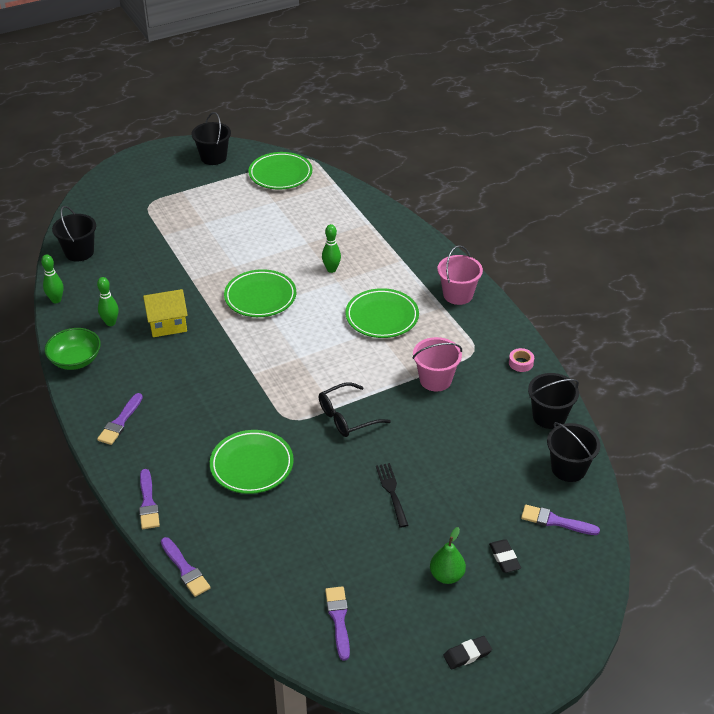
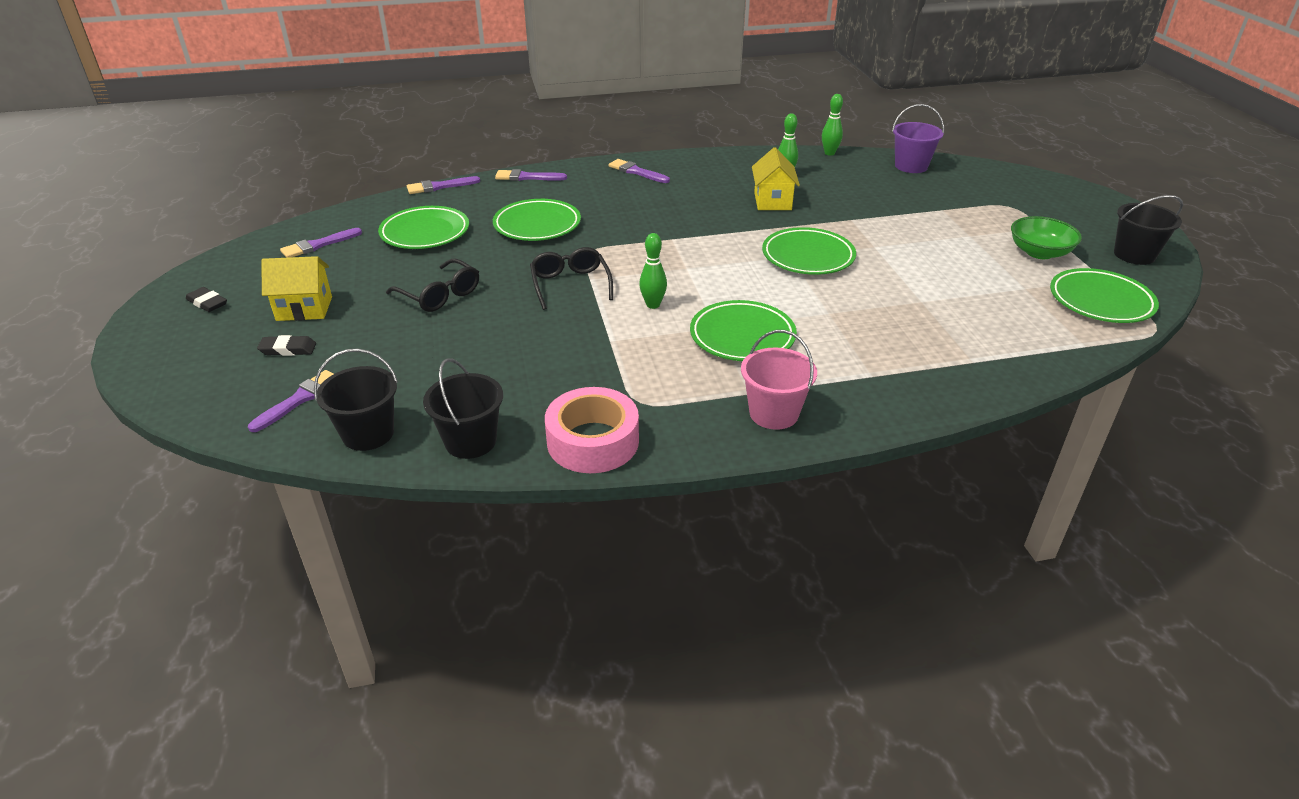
camera: 105 degrees right, 5 degrees down
(75, 360) = (733, 158): green bowl -> green bowl (1039, 252)
(79, 252) = (911, 166): black bucket -> purple bucket
(289, 543) = (425, 233): none -> green plate
(331, 269) = (857, 312): green bowling pin -> green bowling pin (653, 305)
(338, 619) = (318, 245): purple brush -> purple brush turned 135 degrees clockwise
(392, 492) = (440, 295): black fork -> black glasses
(435, 380) = (598, 357): pink bucket -> none
(447, 575) = (304, 308): green pear -> yellow house
(467, 654) = (207, 303): black eraser -> black eraser turned 45 degrees counterclockwise
(521, 363) = (593, 441): pink tape -> pink tape, size x2.31

